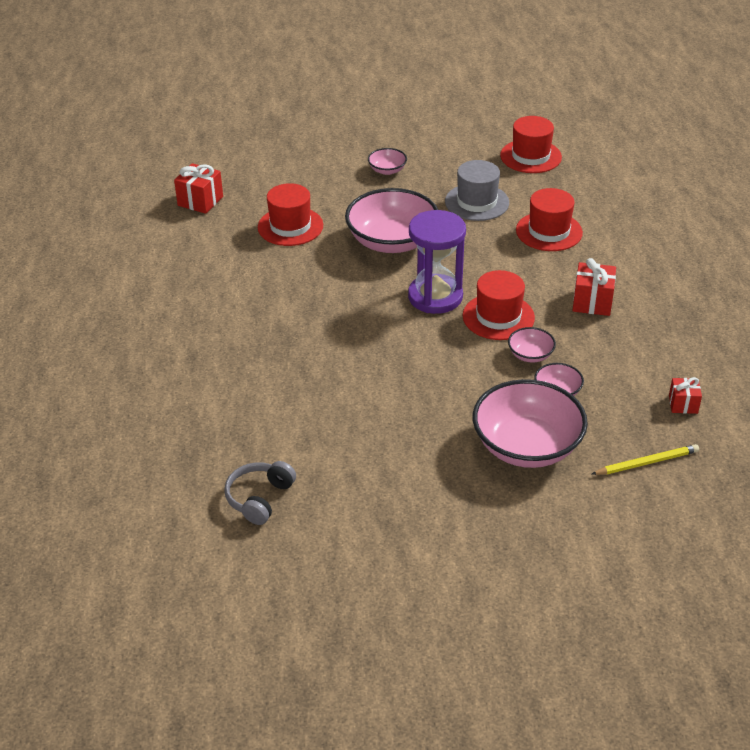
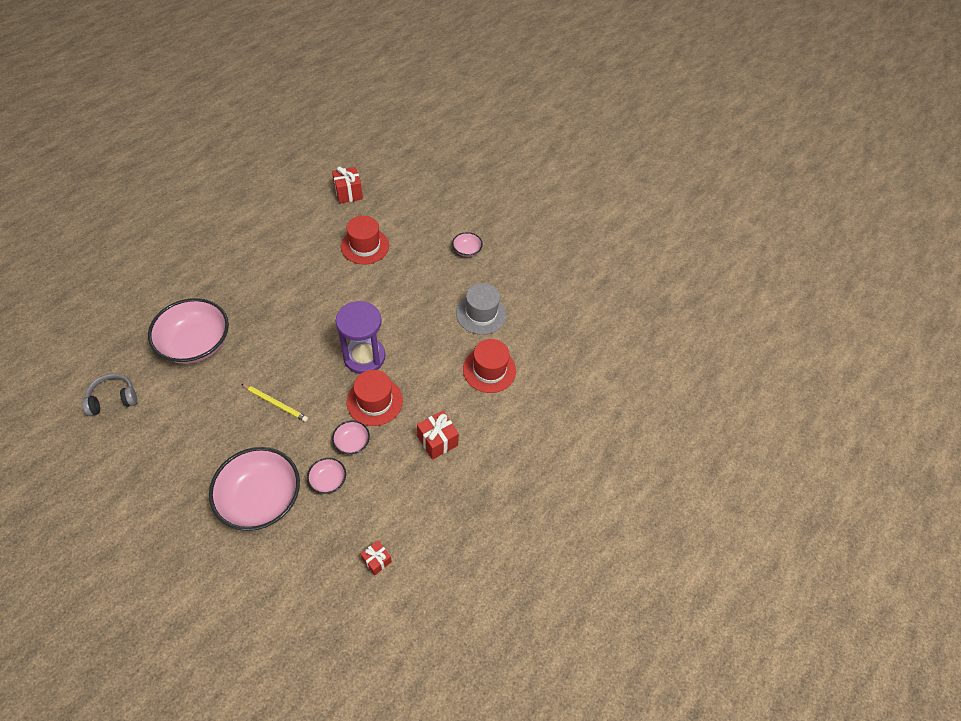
camera: 40 degrees right, 15 degrees up
(392, 241) = (398, 300): pink bowl -> pink bowl (196, 343)
(530, 156) = (560, 308): red hat -> none
(647, 462) = (299, 576): yellow pencil -> yellow pencil (276, 403)

